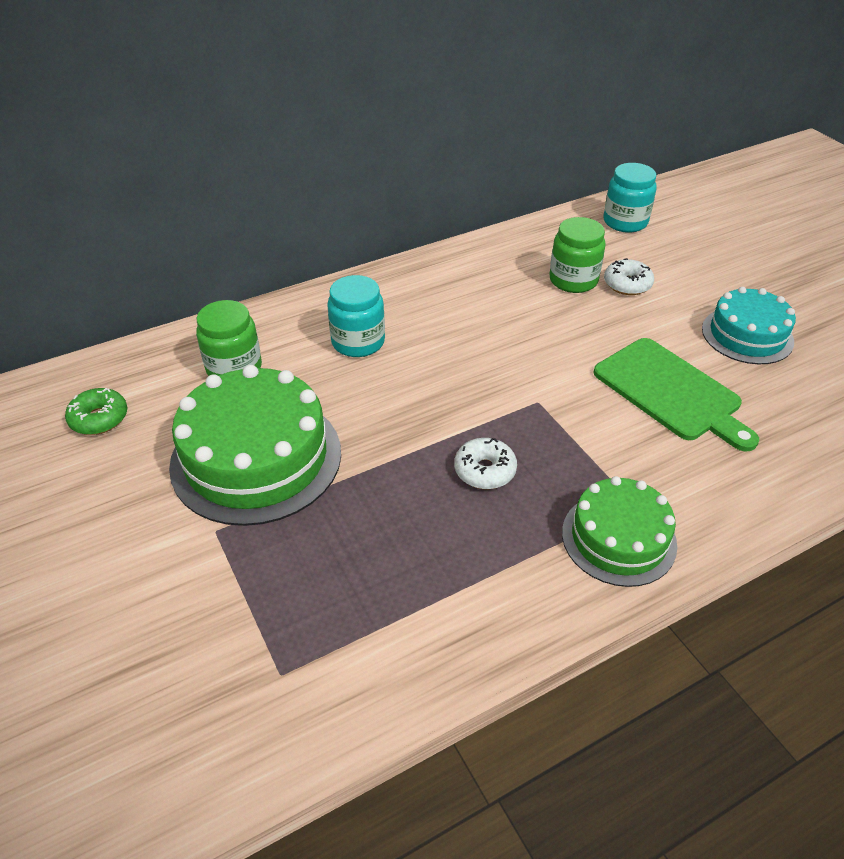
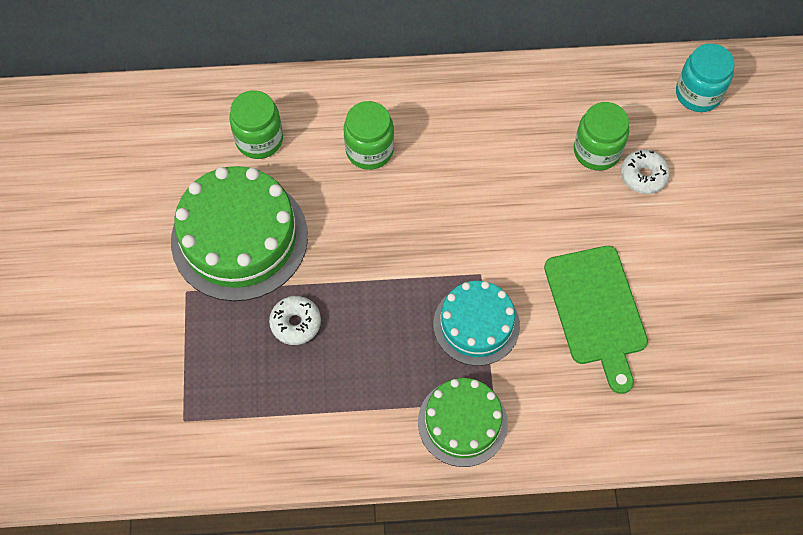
camera: 25 degrees right, 20 degrees up
(99, 418) = (142, 152): green donut -> none
(358, 342) = (369, 150): turquoise jar -> green jar
(485, 470) = (400, 322): white donut -> white donut (295, 323)
(747, 335) = (710, 278): turquoise cake -> turquoise cake (476, 324)

